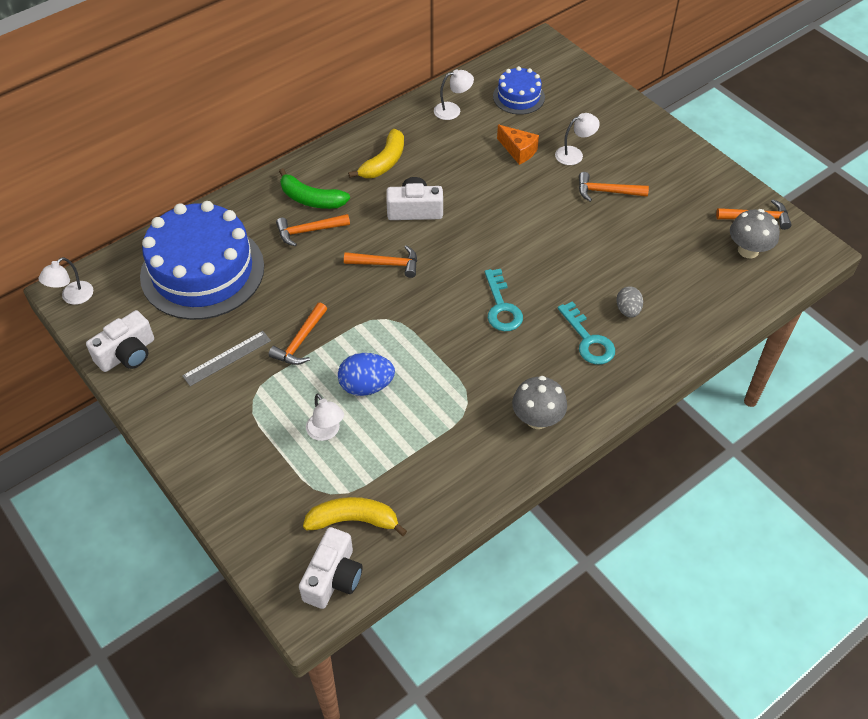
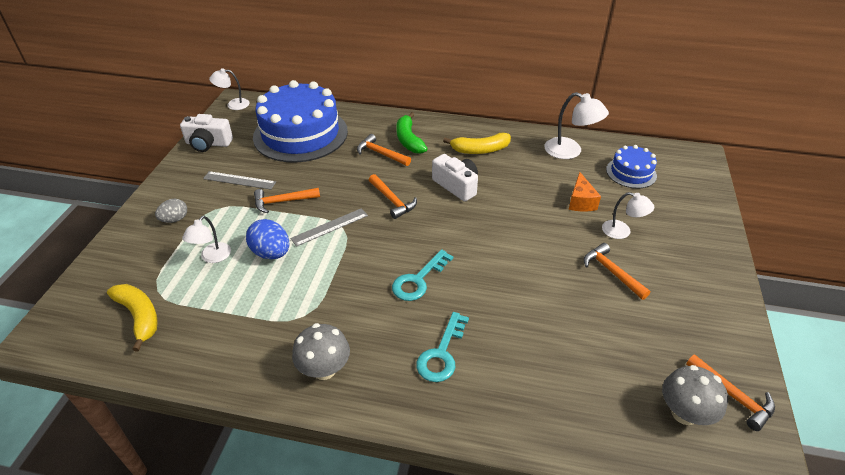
camera: 50 degrees right, 10 degrees down
(333, 578) = (77, 336): white camera -> none
(375, 327) = (330, 227): none -> grey ruler
(453, 110) = (570, 151): white lamp -> white lamp, size x1.53
(628, 310) = (503, 361): grey egg -> grey egg (175, 219)

